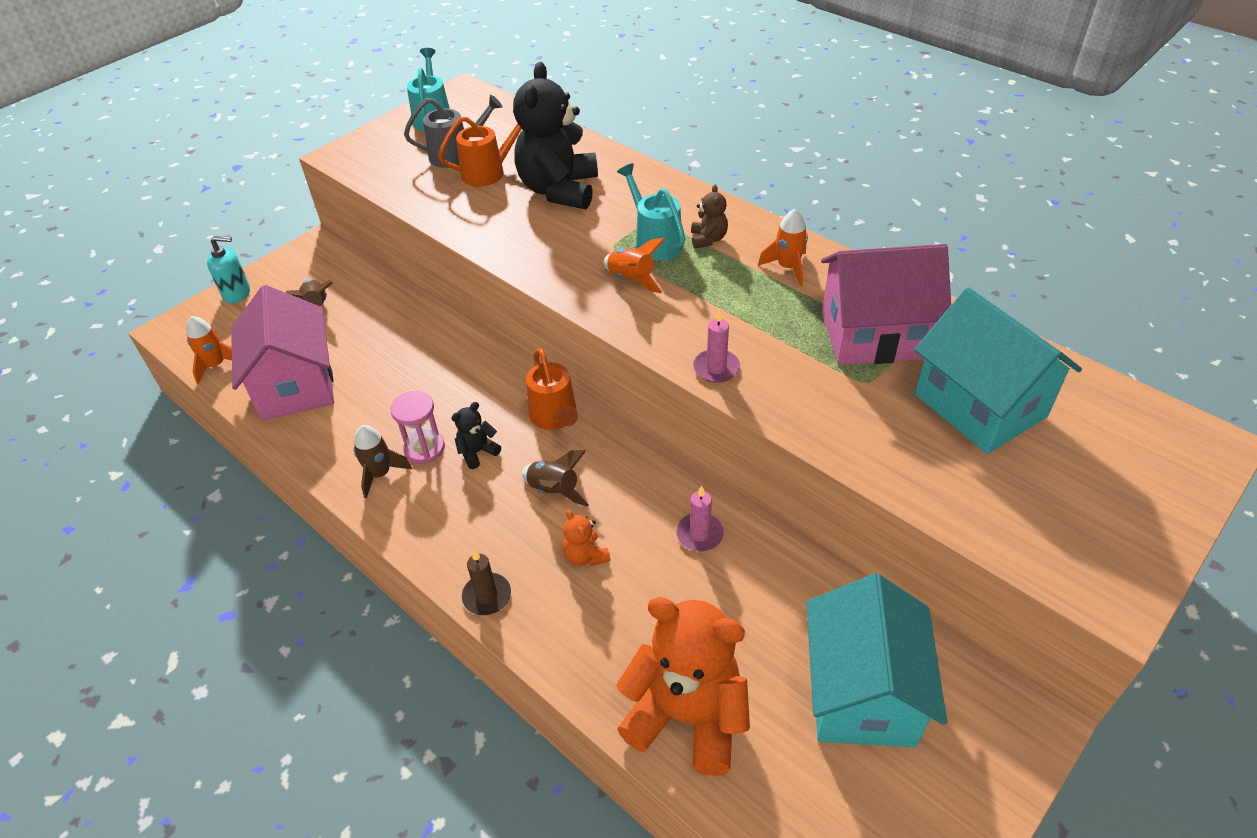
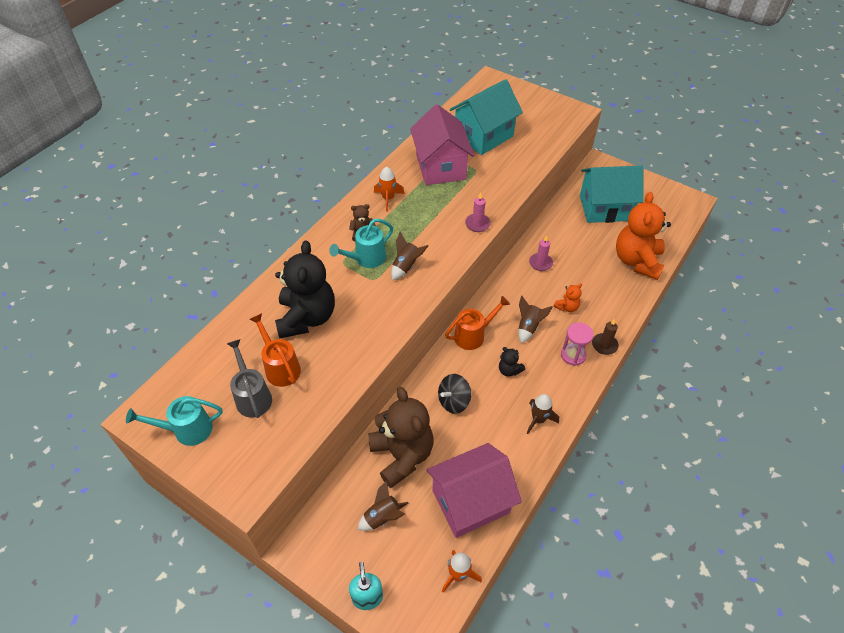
camera: 100 degrees left, 5 degrees up
(387, 328) = (402, 455): none -> brown teddy bear
(424, 448) = (512, 400): pink hourglass -> pink hourglass (573, 355)
(446, 383) = (453, 401): none -> black spinning top
(559, 190) = (307, 318): black teddy bear -> black teddy bear turned 90 degrees counterclockwise
(631, 279) = (406, 266): orange rocket -> brown rocket

